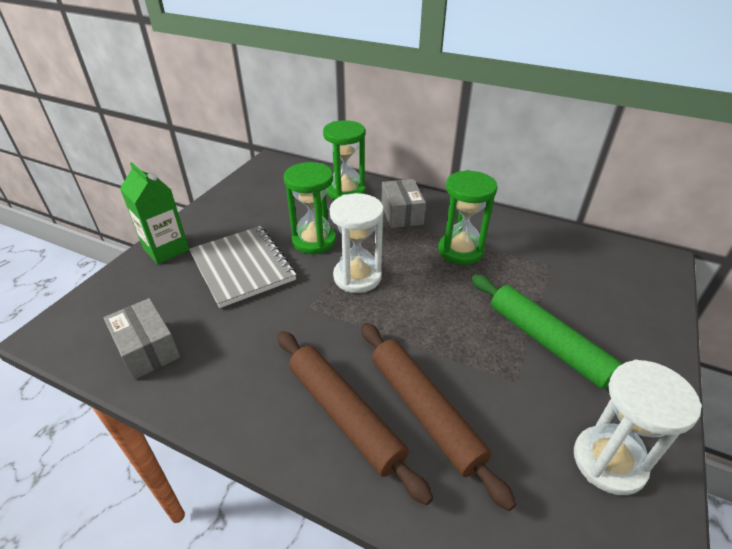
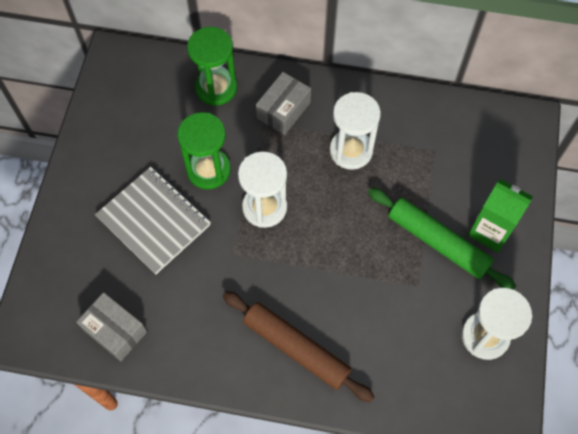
camera: 15 degrees left, 25 degrees up
(166, 249) = (68, 216): green carton -> green carton (490, 231)
(401, 214) = (283, 110): grey box -> grey box turned 60 degrees clockwise
(425, 412) = (354, 330): brown rolling pin -> none
(460, 250) = (351, 150): green hourglass -> white hourglass

